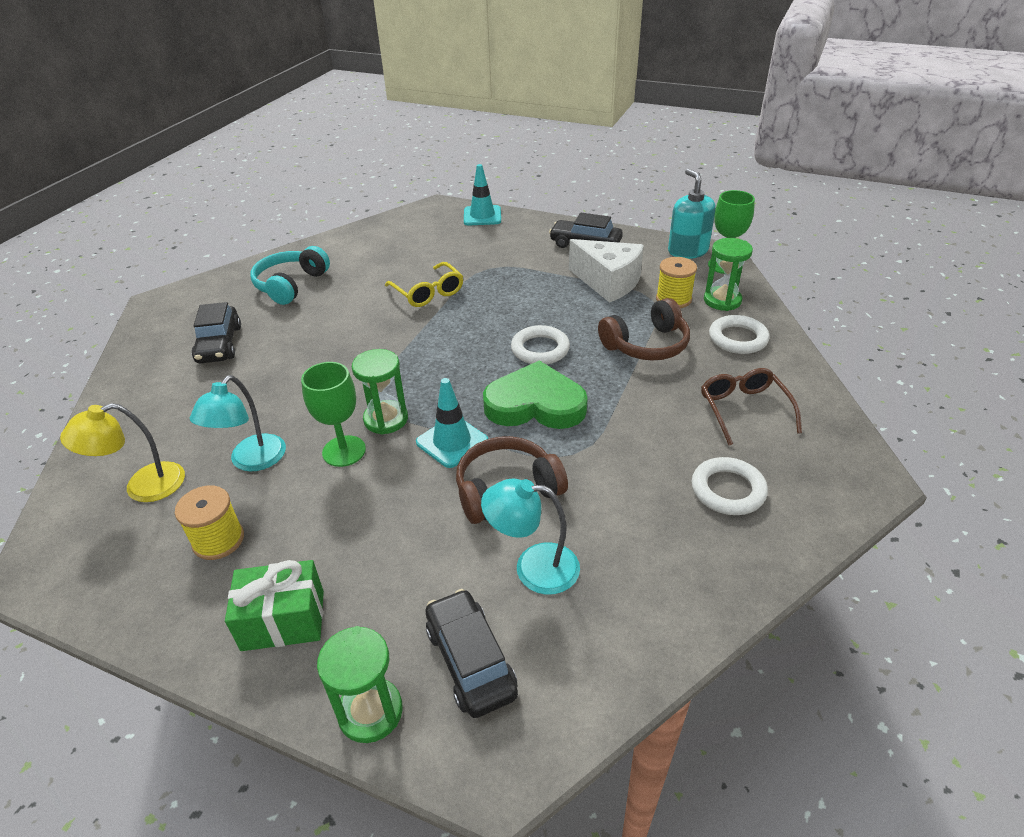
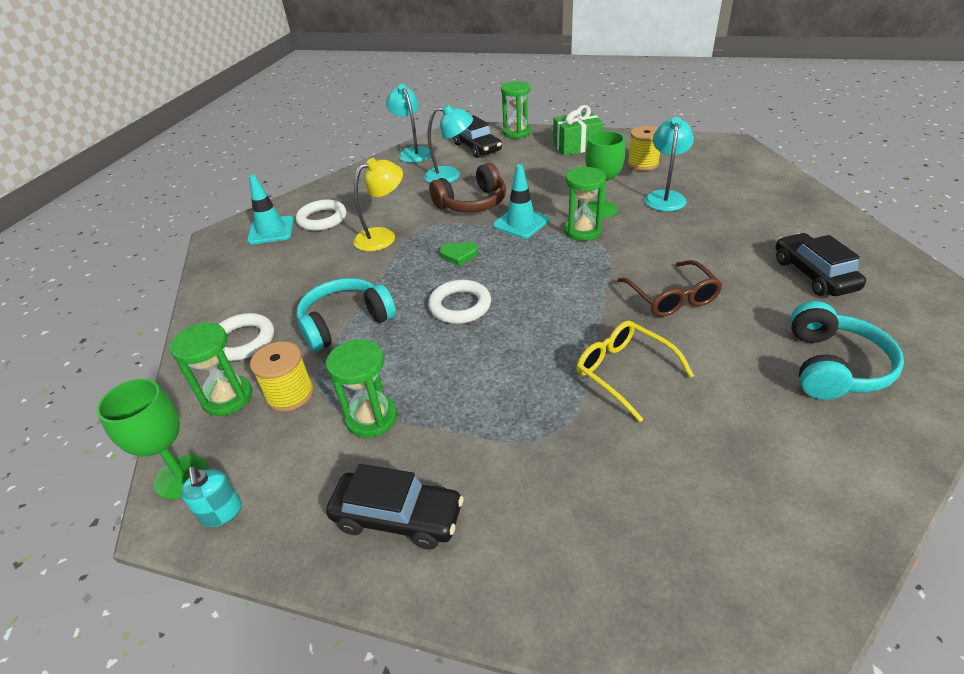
camera: 175 degrees right, 0 degrees up
(143, 486) = (725, 177): yellow lamp -> yellow lamp (383, 236)
(482, 216) = (626, 614): turquoise traffic cone -> turquoise traffic cone (271, 231)
(535, 404) = (459, 255): green heart -> green heart, size x0.43
(606, 671) = (413, 152): none -> turquoise lamp
(608, 282) = (371, 418): white cheese -> green hourglass
(646, 345) = (345, 323): brown headphones -> turquoise headphones
(687, 251) = (221, 512): turquoise soap dispenser -> turquoise soap dispenser, size x0.57
(744, 410) = (280, 270): brown glasses -> brown glasses (671, 297)

